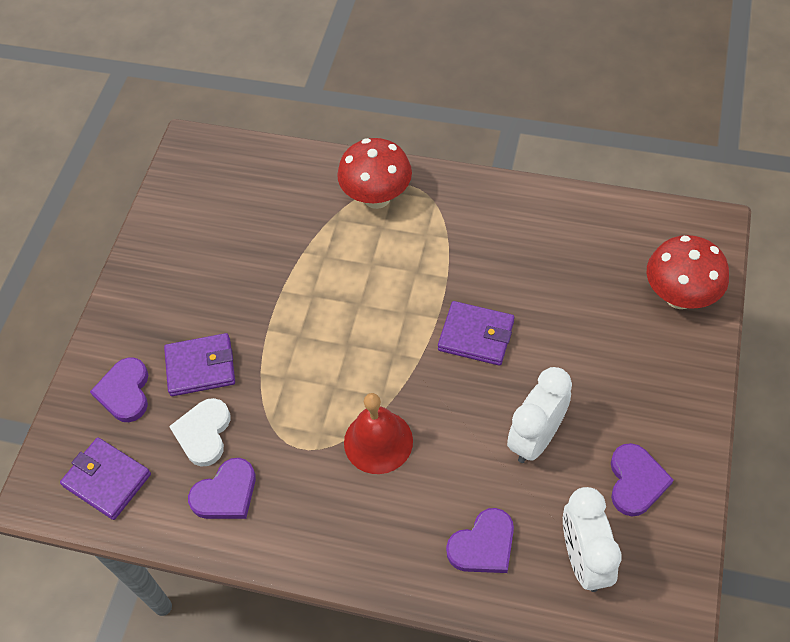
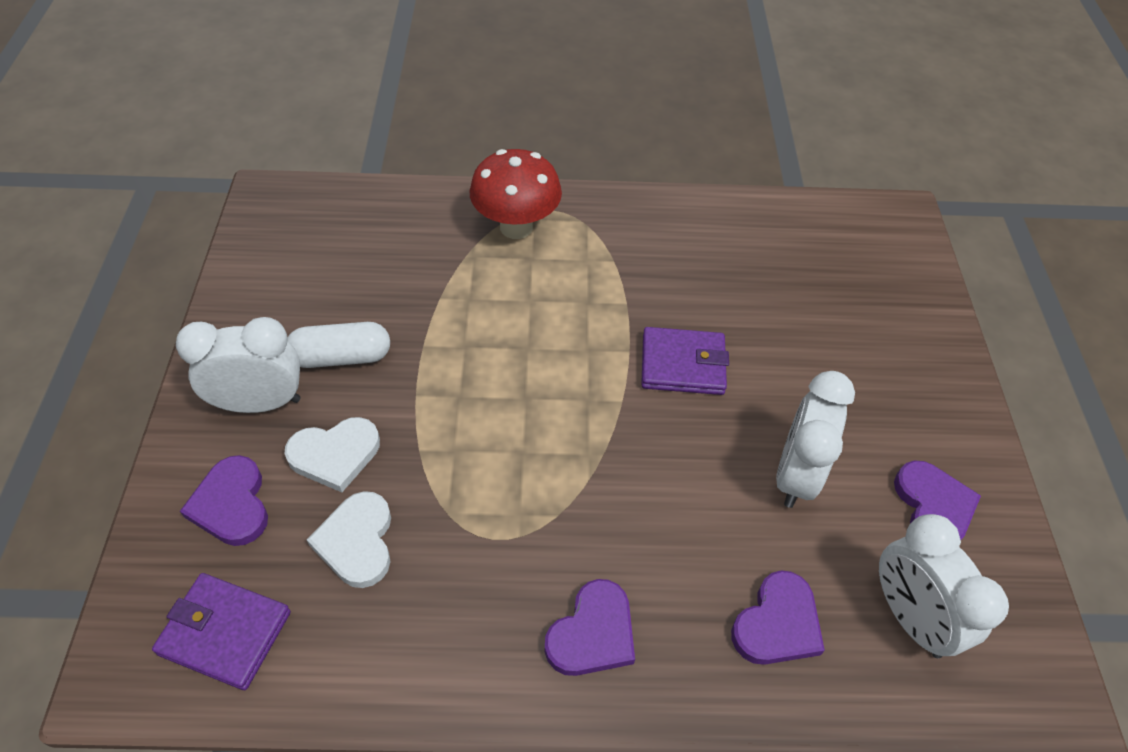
camera: 20 degrees left, 5 degrees down
(156, 319) = (260, 403): none -> white clock
(201, 367) = (335, 455): purple wallet -> white heart
(220, 291) = (341, 357): none -> white capsule
(226, 493) = (407, 619): purple heart -> purple heart (592, 633)
(378, 441) = (599, 512): red bell -> none
(679, 296) = (898, 290): red mushroom -> none

